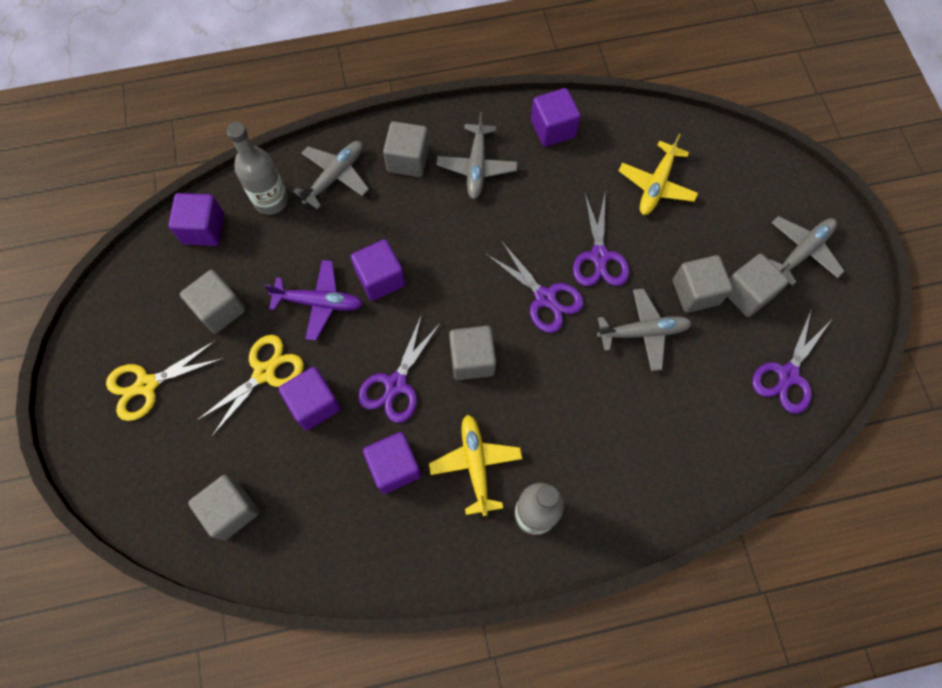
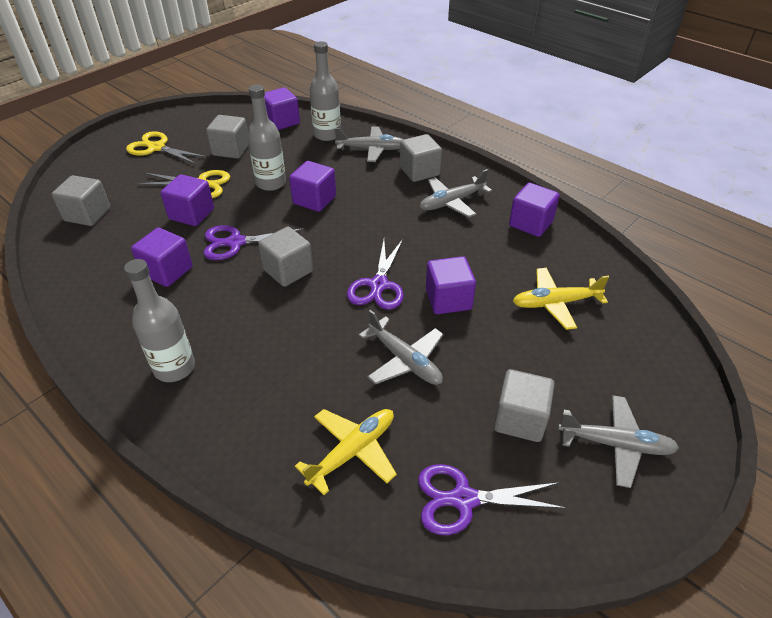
camera: 55 degrees right, 25 degrees down
(319, 302) = (271, 183): purple plane -> grey bottle
(476, 464) = (197, 312): yellow plane -> yellow plane (352, 452)
(599, 257) = (448, 299): purple scissors -> purple cube
(695, 292) = (481, 379): grey cube -> none

